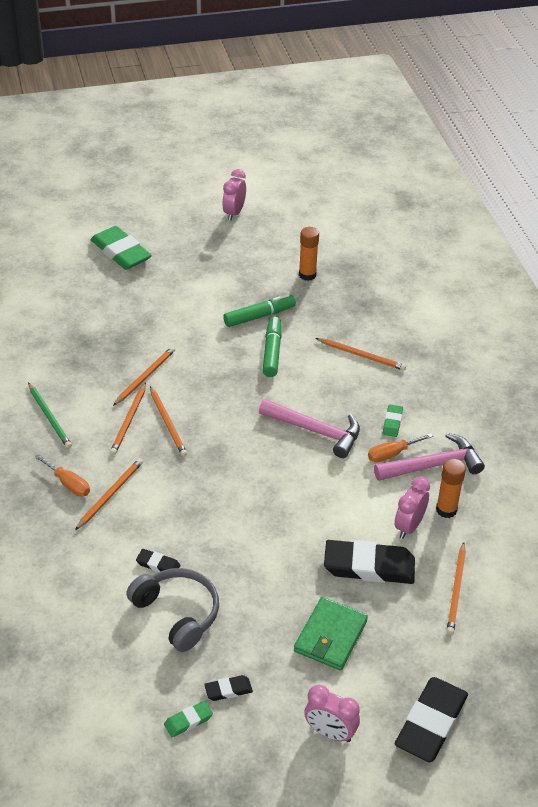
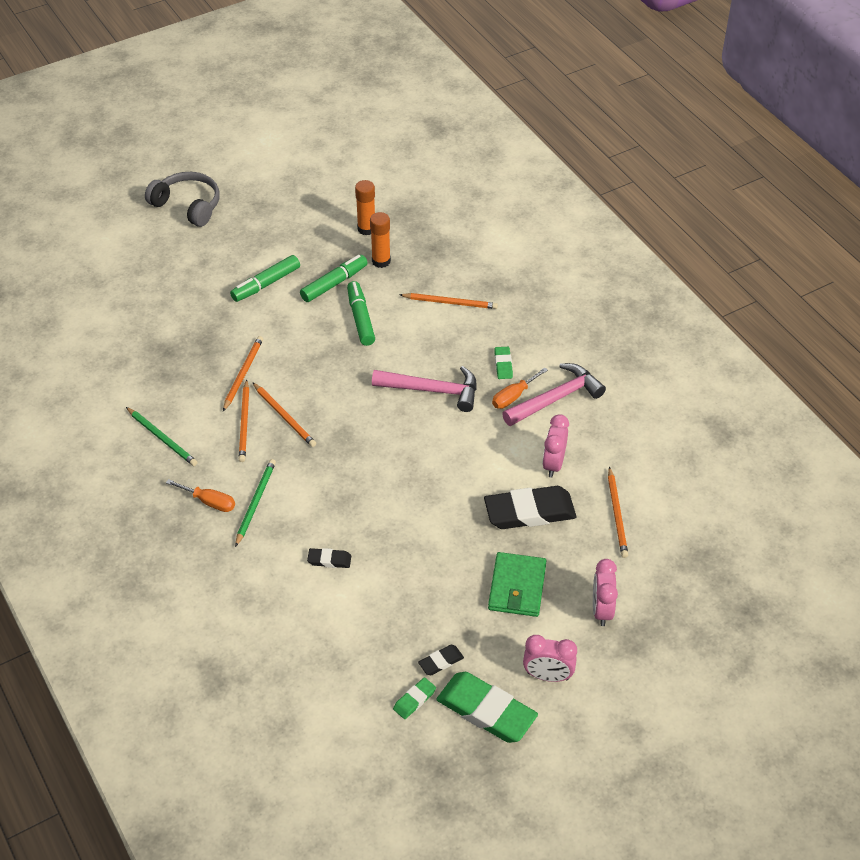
camera: 15 degrees left, 5 degrees up
(110, 494) = (255, 502): orange pencil -> green pencil
(121, 252) = (165, 245): green eraser -> green eraser (486, 711)
(177, 613) = (366, 602): grey headphones -> grey headphones (188, 205)
(197, 303) = (266, 284): none -> green marker
(234, 213) = (267, 177): pink clock -> pink clock (601, 610)
(431, 723) = (634, 643): black eraser -> none
(446, 510) = (582, 439): orange glue stick -> orange glue stick (381, 261)

